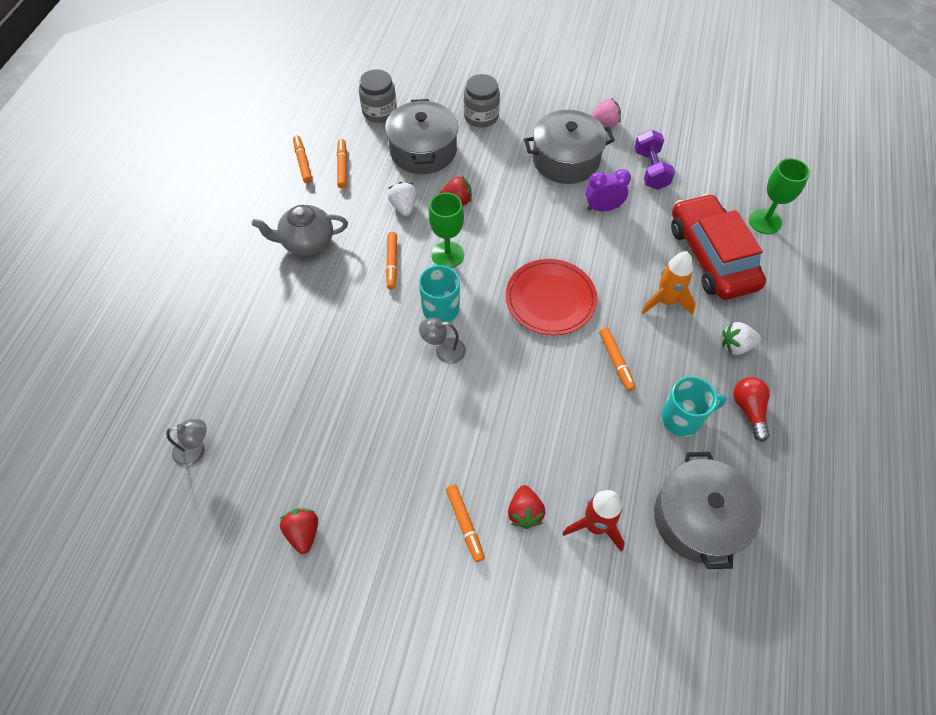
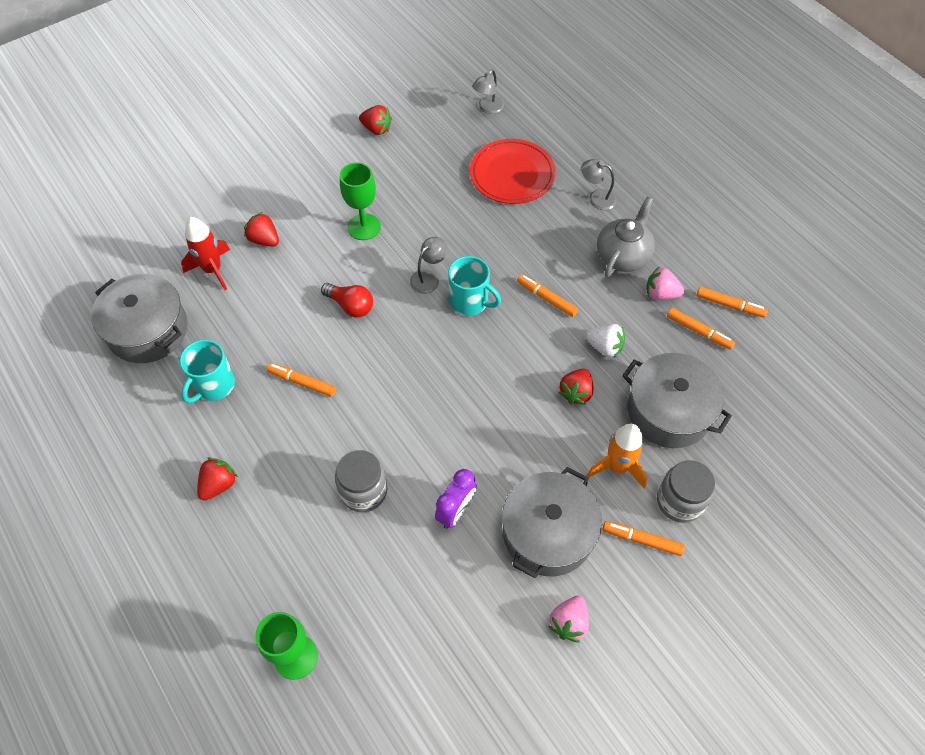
camera: 130 degrees right, 0 degrees up
(255, 293) = (596, 198): none -> grey lamp
(325, 202) = (661, 293): none -> pink strawberry
(379, 112) = (760, 410): grey jar -> grey jar (363, 491)
(447, 255) = (519, 343): green goblet -> green goblet (364, 227)
(464, 524) = (293, 205): orange marker -> orange marker (642, 540)
(550, 299) = (402, 383): red plate -> red plate (512, 174)
(650, 170) = (462, 607): purple dumbbell -> none
(665, 301) = (311, 470): orange rocket -> orange rocket (617, 467)
(711, 256) = (312, 557): red car -> none
(736, 346) = (219, 484): white strawberry -> red strawberry
(749, 410) = (167, 437): red light bulb -> red light bulb (350, 306)

